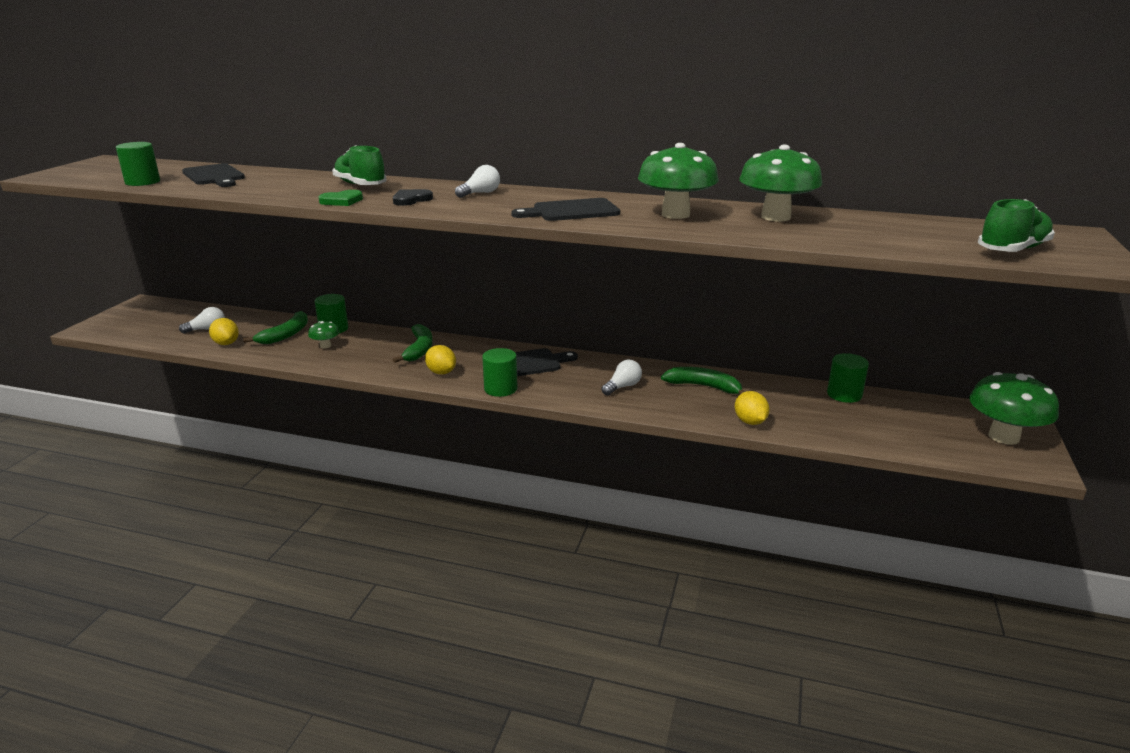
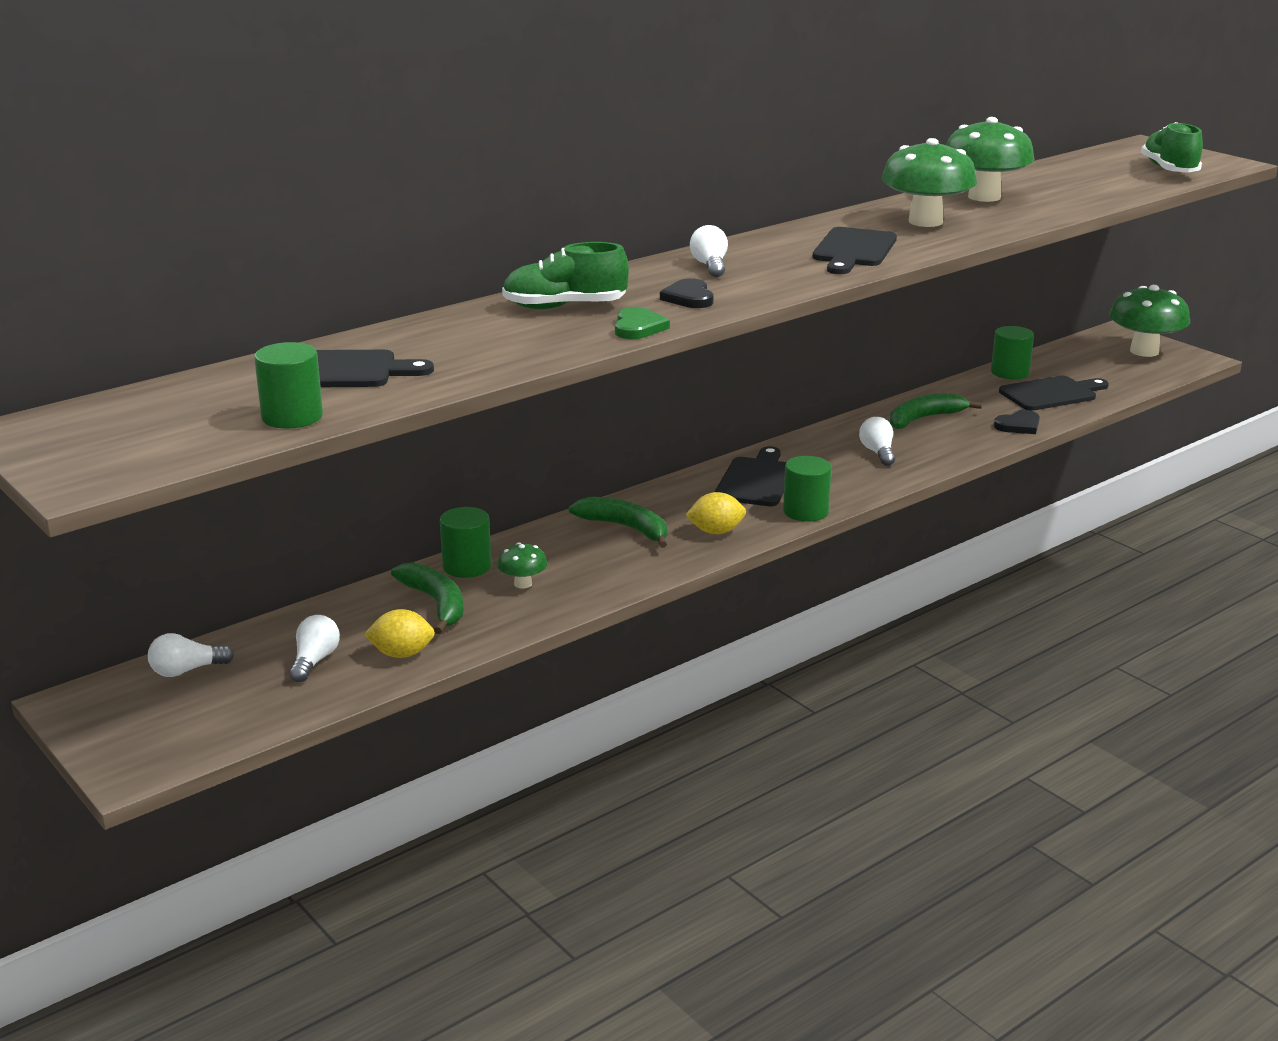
camera: 55 degrees left, 0 degrees up
(182, 311) = (187, 670): none -> white light bulb
(750, 422) = (1018, 425): yellow lemon -> black heart
(834, 420) = (1051, 394): none -> black cutting board

